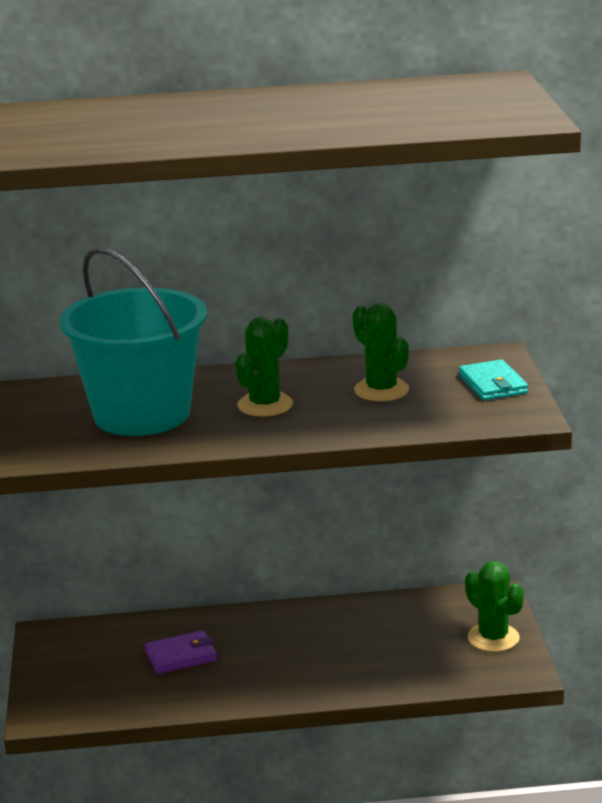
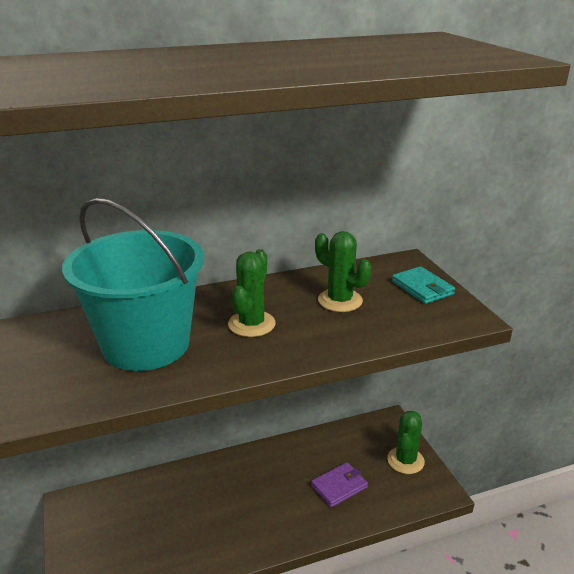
camera: 15 degrees left, 5 degrees up
(181, 656) = (183, 512): purple wallet -> purple wallet (339, 486)
(493, 638) = (405, 460): green cactus -> green cactus turned 75 degrees clockwise

